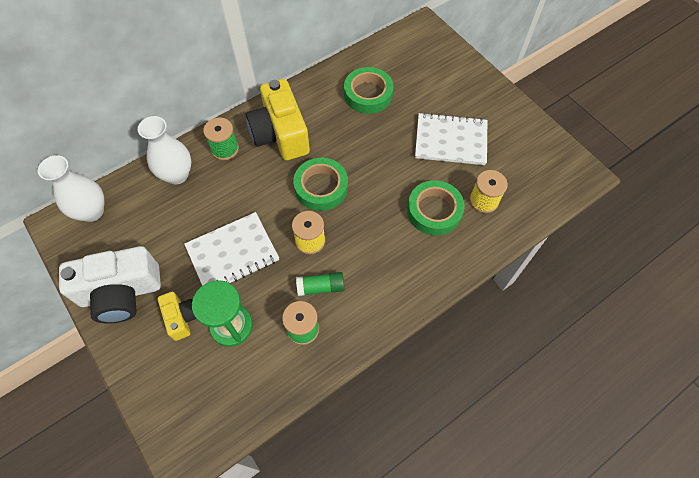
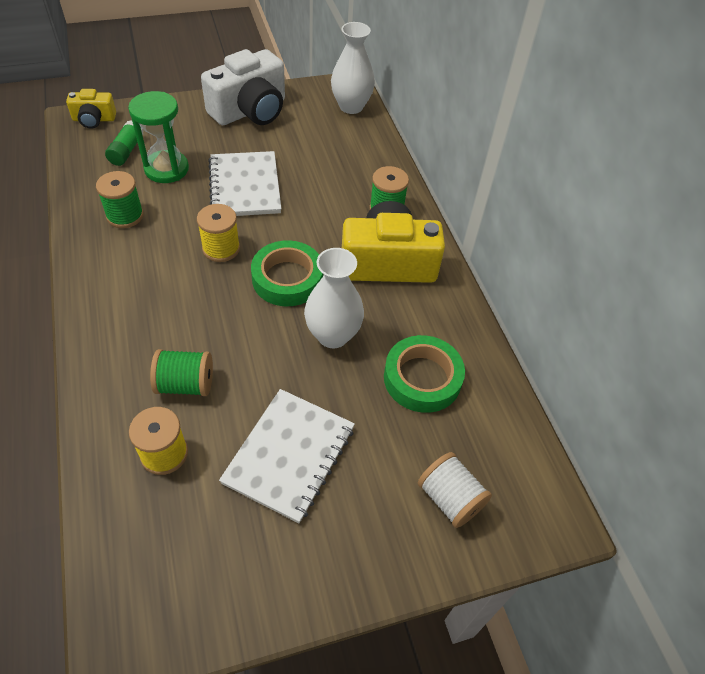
camera: 105 degrees right, 10 degrees down
(121, 293) = (250, 111): white camera -> white camera turned 135 degrees counterclockwise
(177, 175) = (367, 167): white vase -> white vase (333, 335)
(181, 318) = (198, 140): yellow camera -> yellow camera (94, 119)
(320, 287) = (159, 241): green glue stick -> green glue stick (126, 151)
(434, 211) = (185, 384): green tape -> green spool
(436, 67) = (450, 499): none -> white spool

